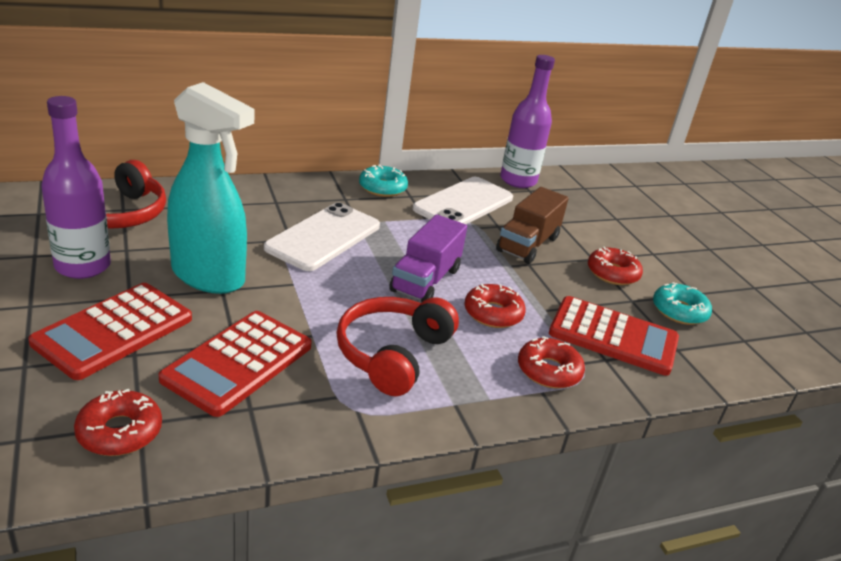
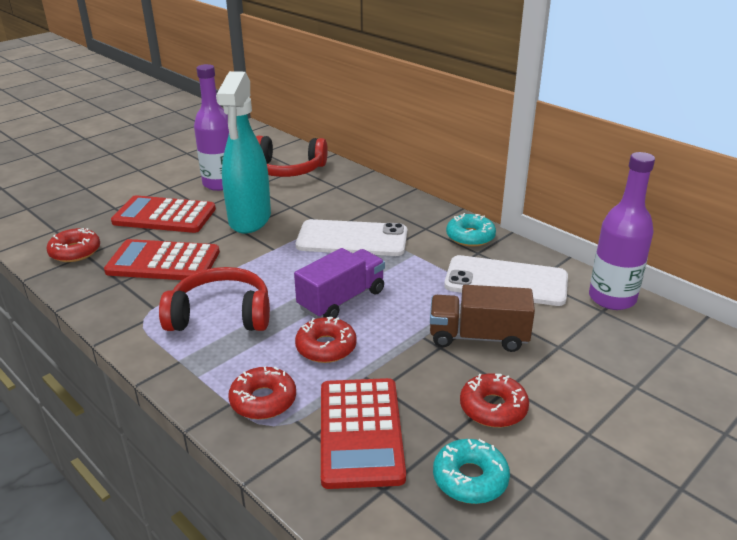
camera: 70 degrees right, 0 degrees up
(425, 280) = (341, 300): purple truck -> purple truck turned 135 degrees clockwise

